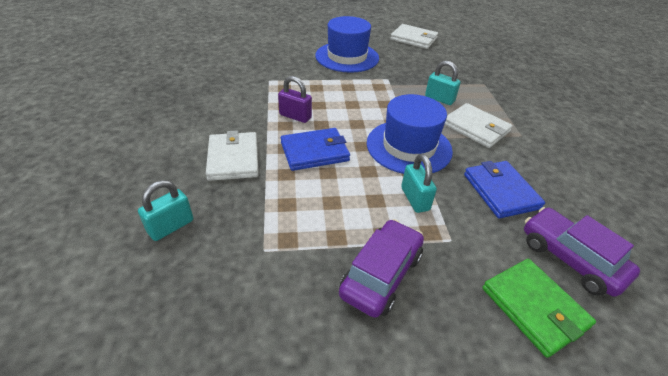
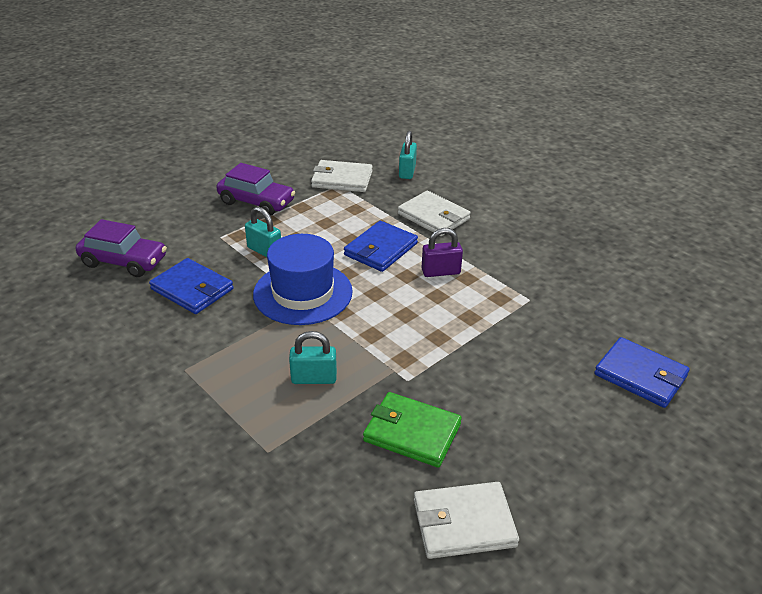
camera: 145 degrees right, 5 degrees down
(276, 39) = (640, 375): none -> blue wallet
(347, 57) = (505, 394): blue hat -> none
(381, 275) = (256, 202): purple car -> purple car turned 60 degrees counterclockwise
(476, 128) = (244, 352): white wallet -> white wallet (342, 179)
(534, 307) = (150, 225): green wallet -> green wallet (412, 432)

